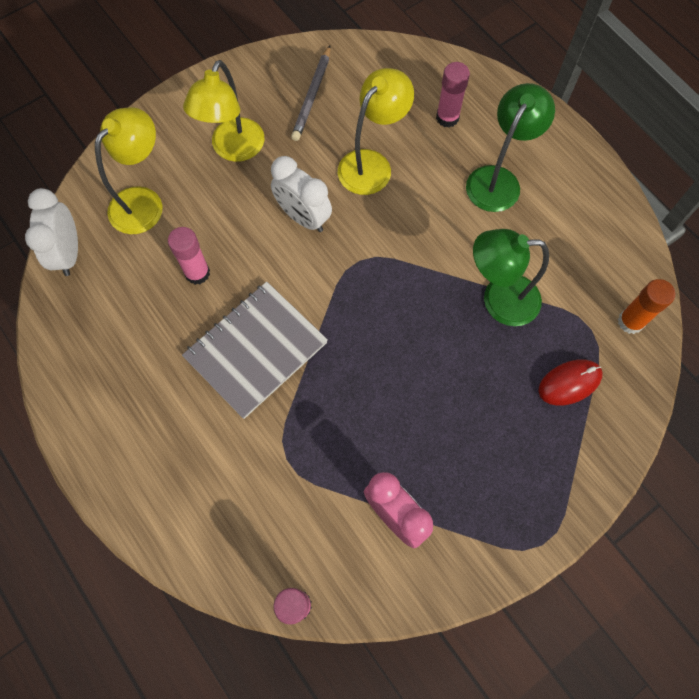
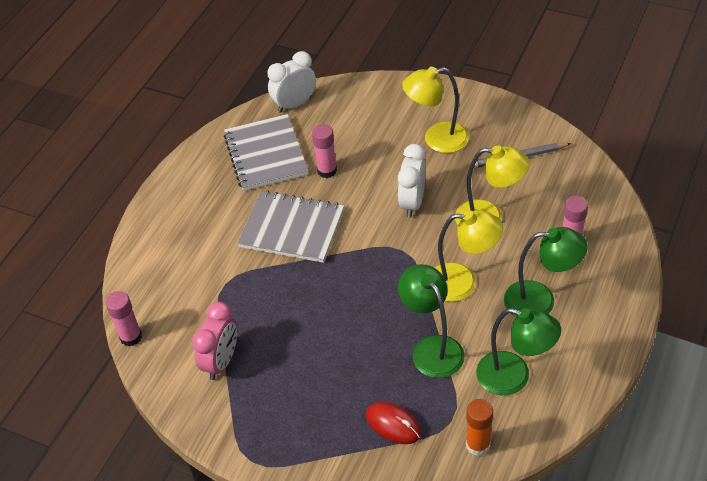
camera: 65 degrees right, 20 degrees down
(123, 322) = (266, 154): none -> grey notebook
(143, 201) = (359, 117): yellow lamp -> yellow lamp (462, 283)
(572, 250) = (514, 377): none -> green lamp

